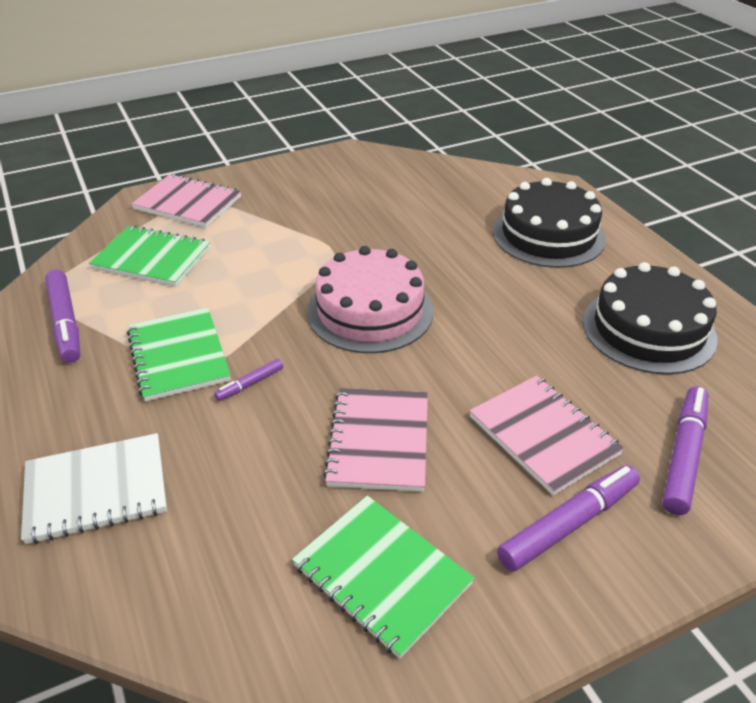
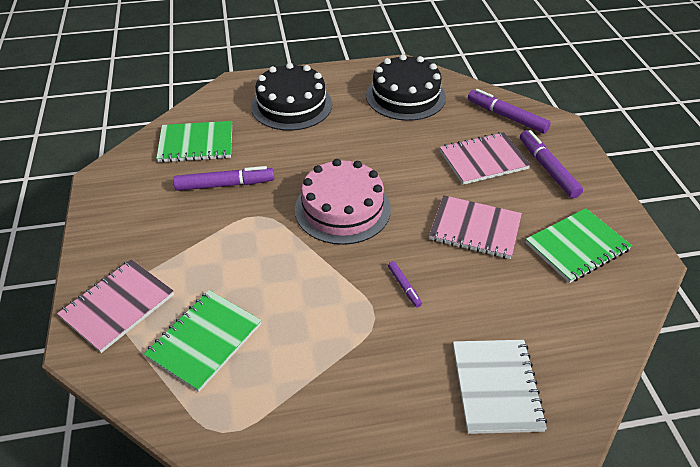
camera: 75 degrees left, 5 degrees up
(65, 322) = (280, 414): purple marker -> purple marker (224, 185)
(179, 356) = (358, 328): green notebook -> green notebook (196, 144)

